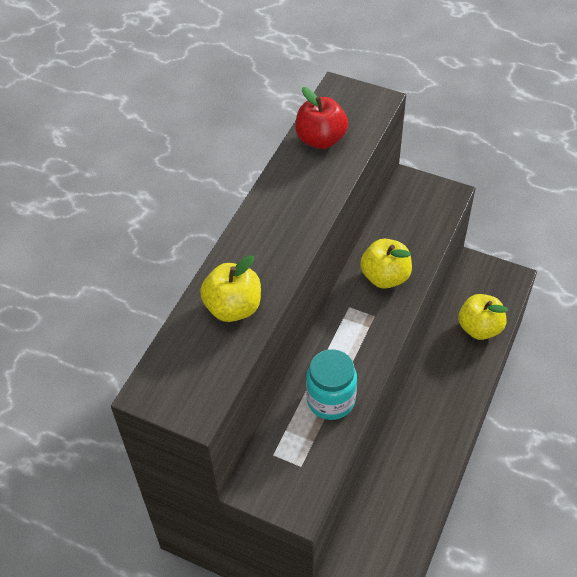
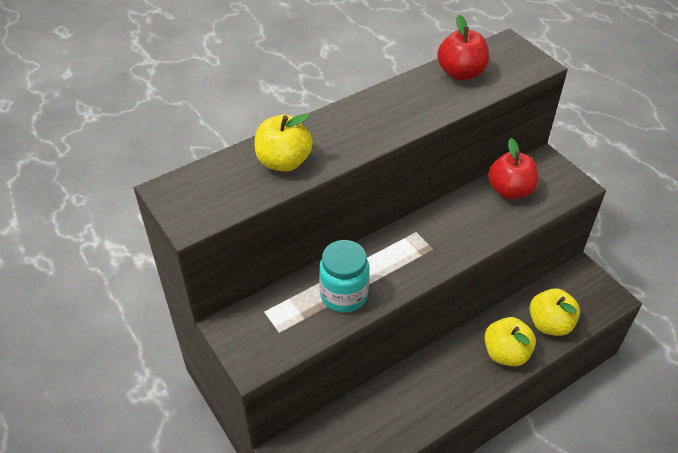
camera: 30 degrees right, 5 degrees down
(385, 277) = (466, 223): yellow apple -> yellow apple (506, 353)
(400, 226) = (510, 190): none -> red apple

